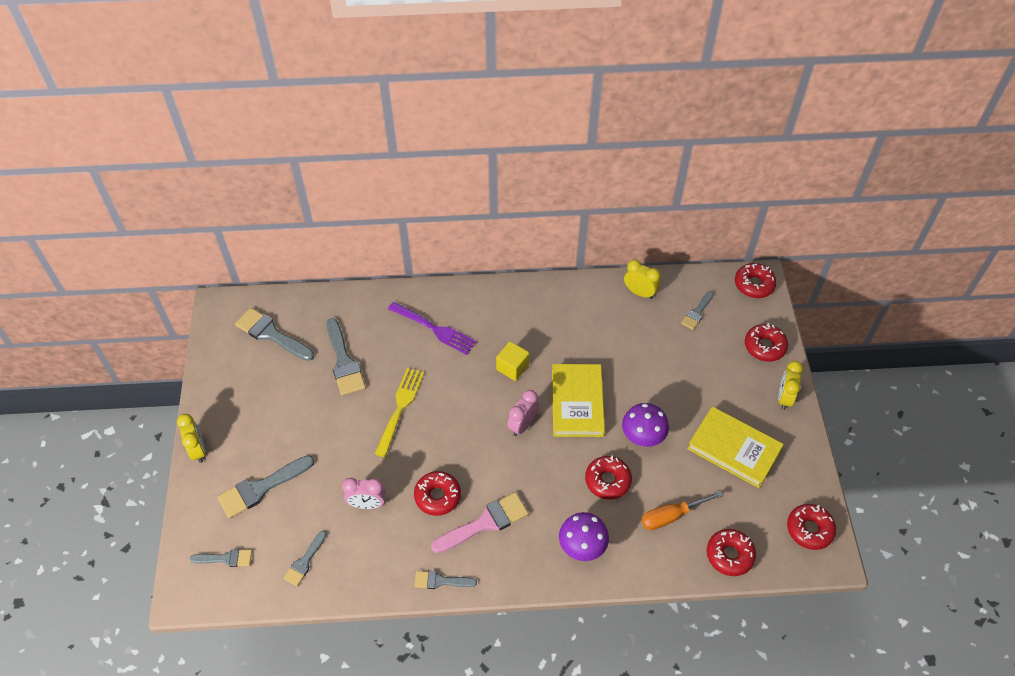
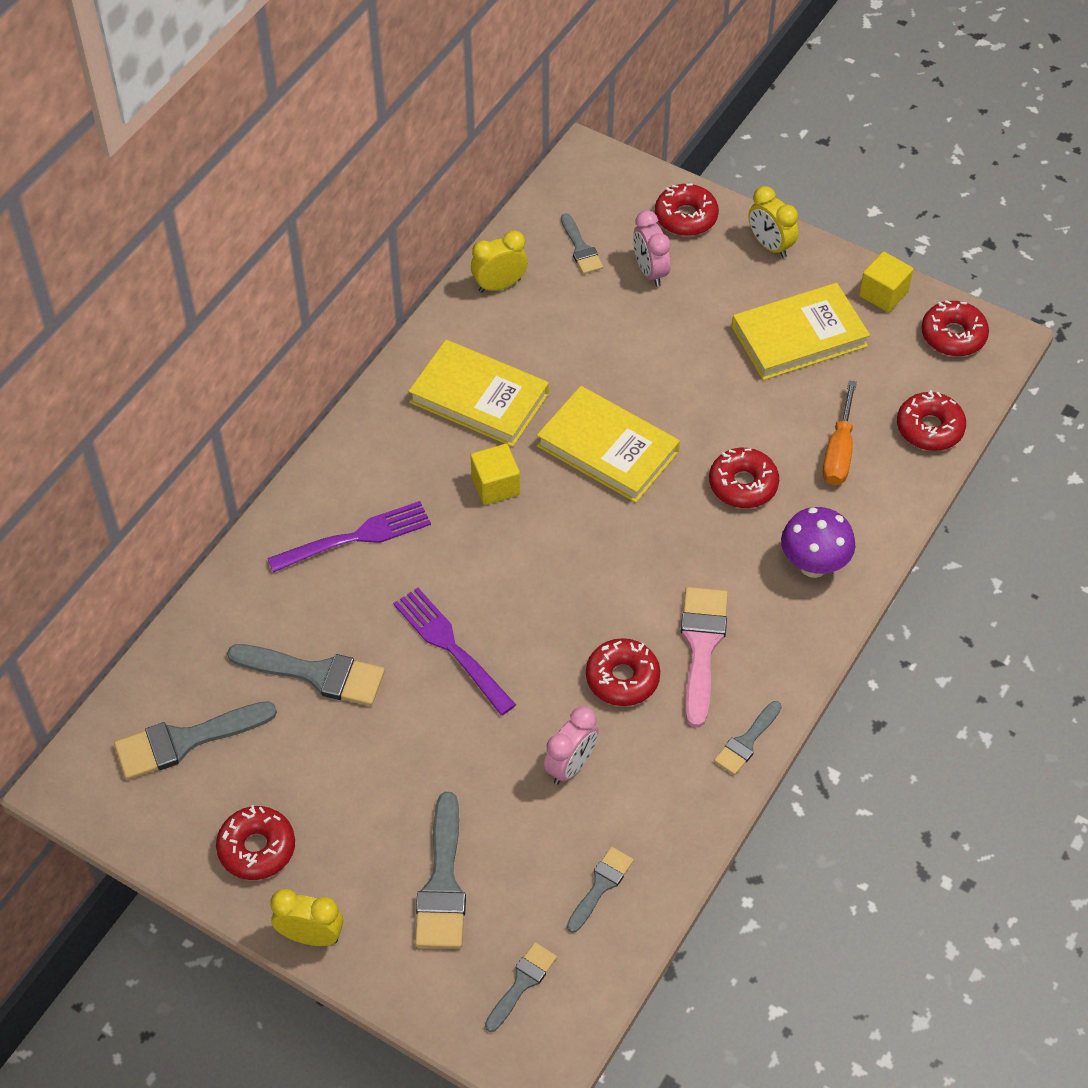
camera: 55 degrees left, 0 degrees up
(304, 561) = (601, 885): grey brush -> grey brush turned 120 degrees counterclockwise
(400, 408) = (452, 648): yellow fork -> purple fork
(522, 425) = (592, 525): pink clock -> pink clock (650, 272)
(560, 327) = (479, 398): none -> yellow book
(642, 438) = (713, 414): purple mushroom -> none
(754, 284) = (590, 169): red donut -> red donut (257, 848)
(805, 474) = (883, 294): none -> yellow cube

